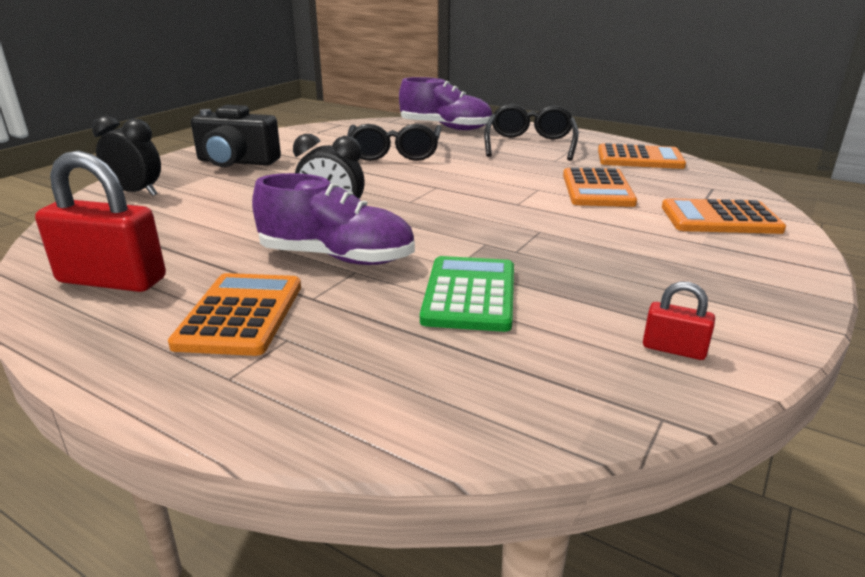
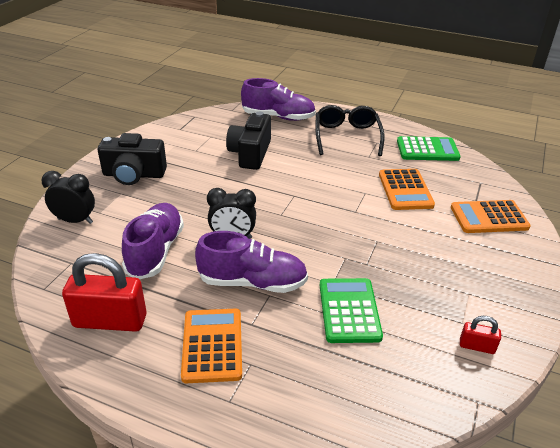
camera: 10 degrees left, 10 degrees up
(220, 222) = (155, 251): none -> purple shoe
(395, 152) = (250, 154): black glasses -> black camera
(639, 158) = (427, 150): orange calculator -> green calculator

